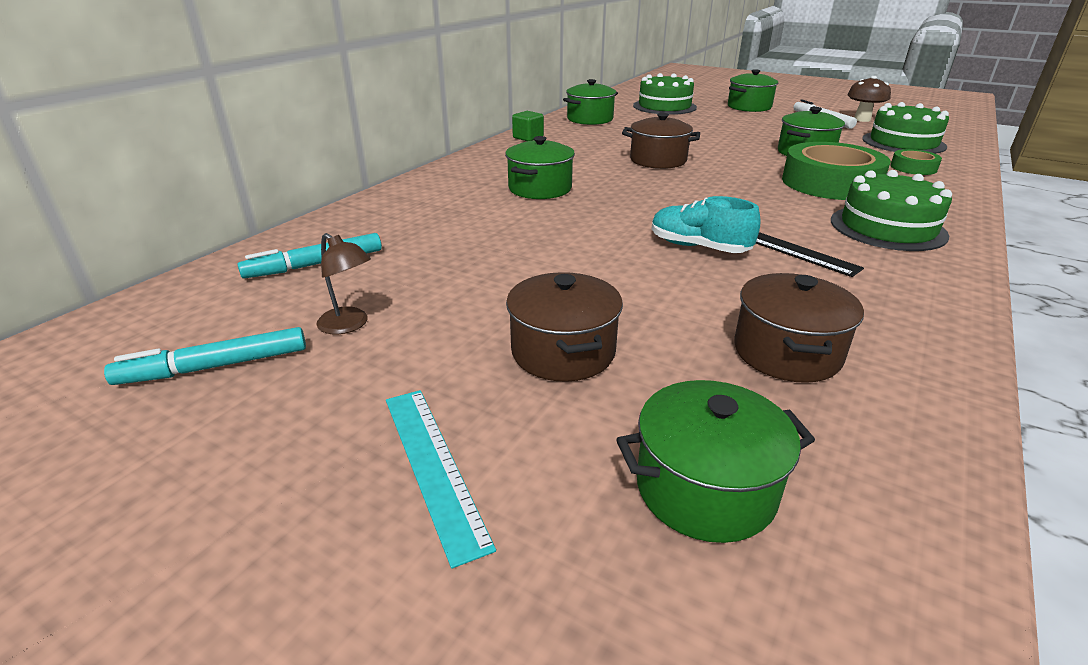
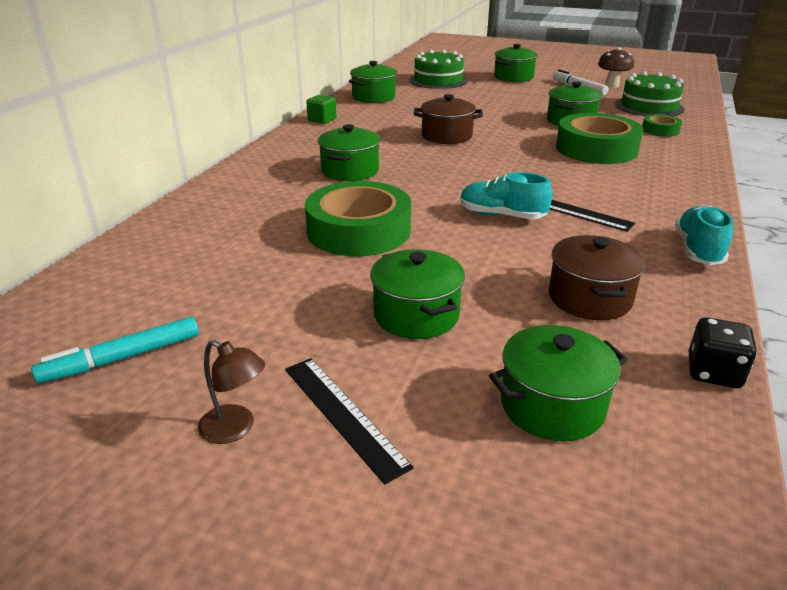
camera: 10 degrees left, 0 degrees up
(315, 264) = (171, 259): turquoise marker -> none
(349, 325) = (226, 311): brown lamp -> brown lamp (235, 429)
(433, 466) = (343, 415): turquoise ruler -> black ruler
(528, 251) = (359, 230): none -> green tape
(563, 352) = (416, 315): brown pot -> green pot
(887, 228) = (648, 186): green cake -> none
(942, 307) = (698, 250): none -> turquoise shoe
(943, 470) = (713, 372): none -> black dice

